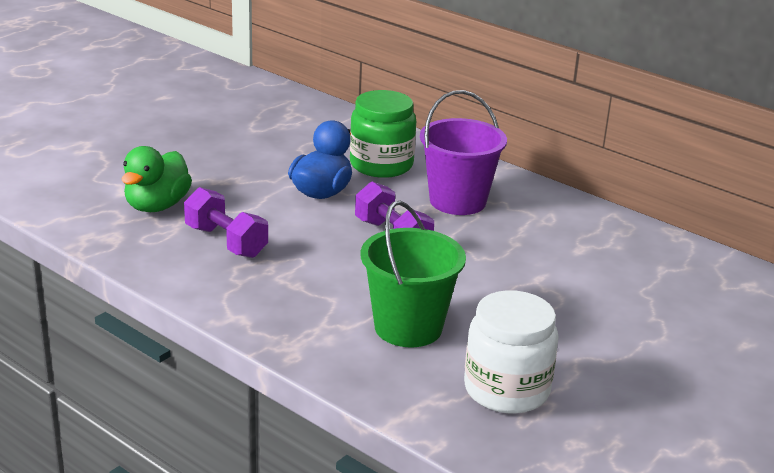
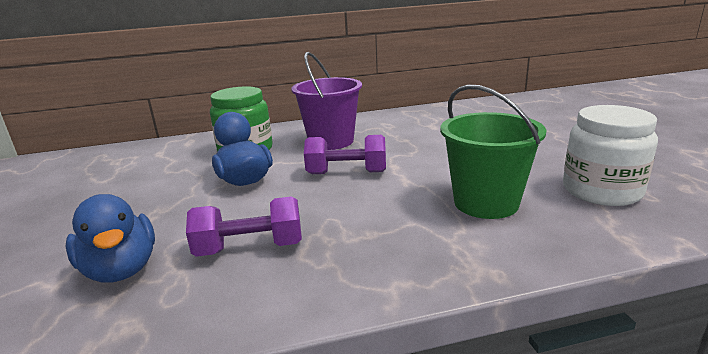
camera: 50 degrees left, 5 degrees down
(157, 206) = (121, 270): green duck -> blue duck

